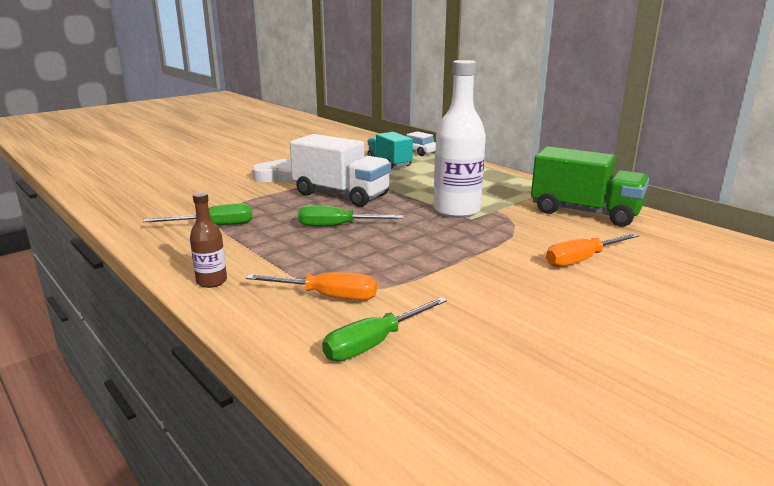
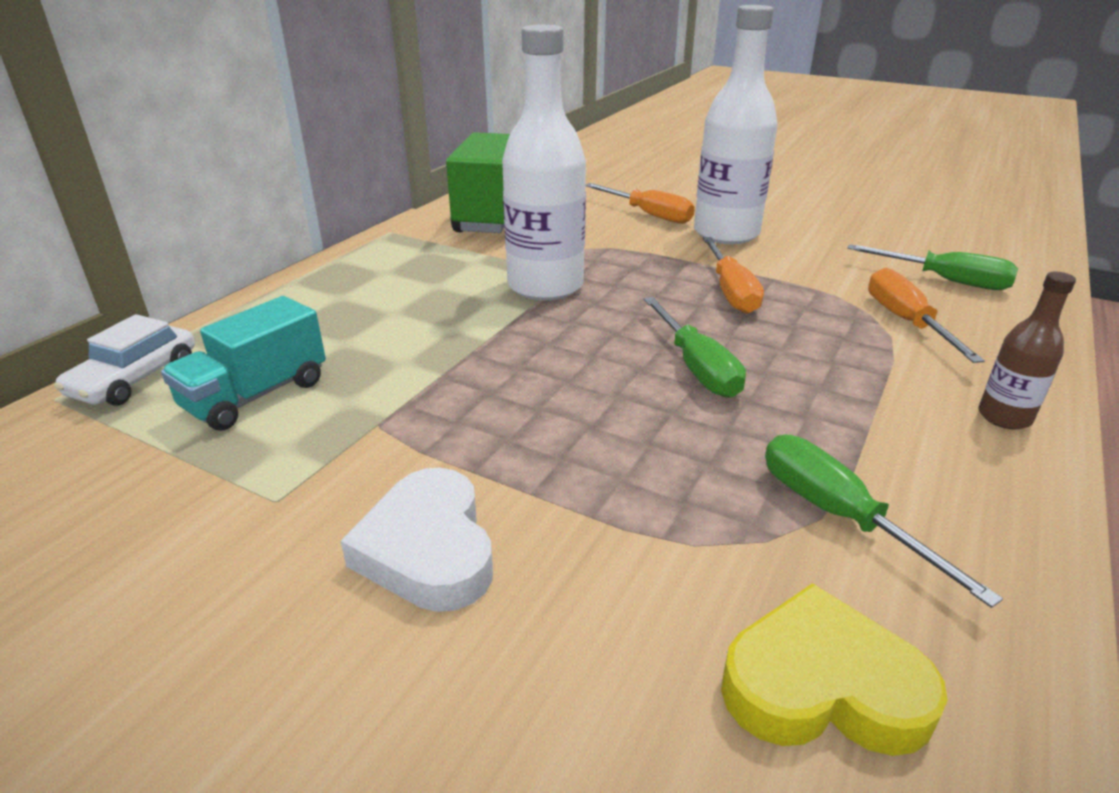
camera: 110 degrees left, 10 degrees up
(168, 206) = (822, 686): none -> yellow heart
(341, 195) = (531, 404): white truck -> none
(416, 254) = (731, 291): none -> orange screwdriver
(526, 279) = (726, 234): none -> white bottle

